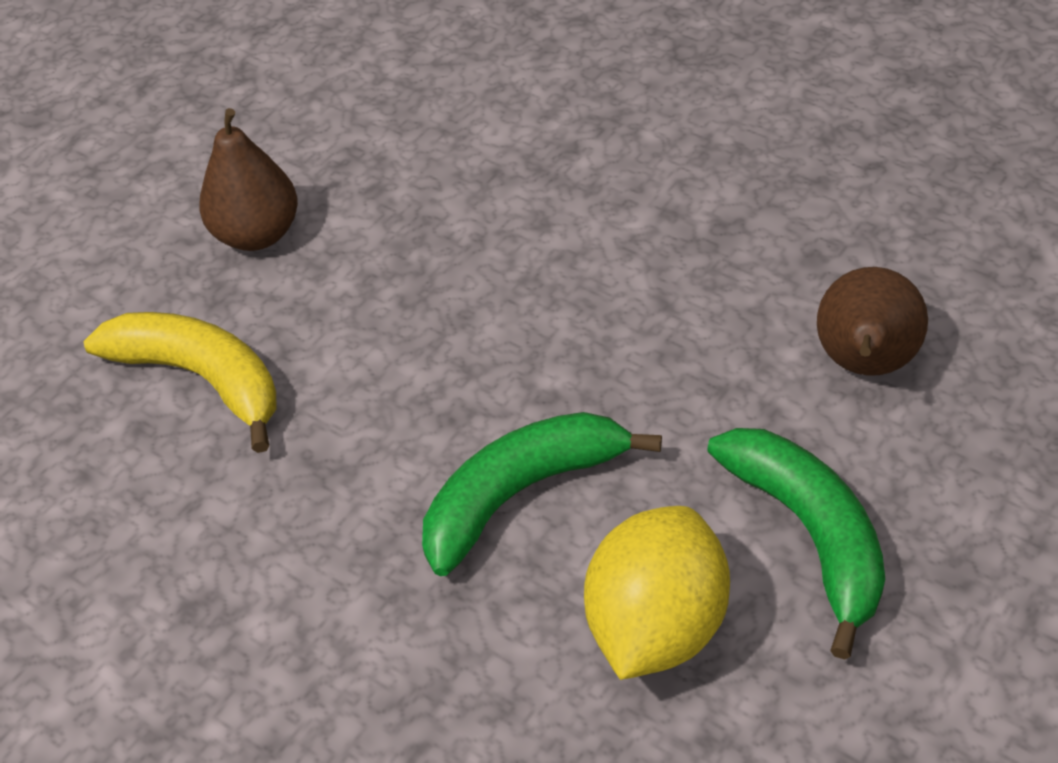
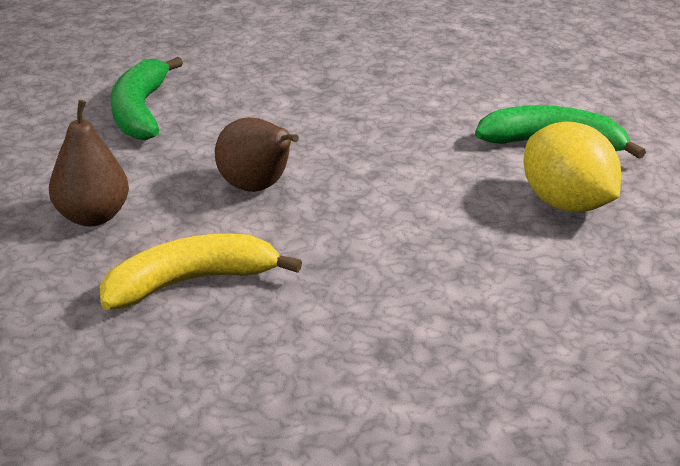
camera: 60 degrees left, 15 degrees down
(520, 494) = (433, 207): green banana -> green banana (140, 111)
(864, 364) = (464, 89): brown pear -> brown pear (257, 187)

